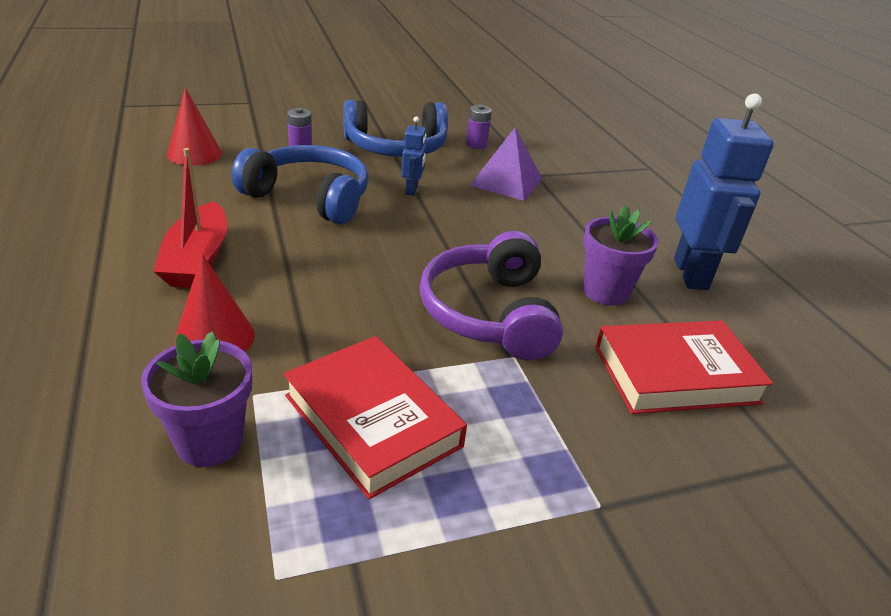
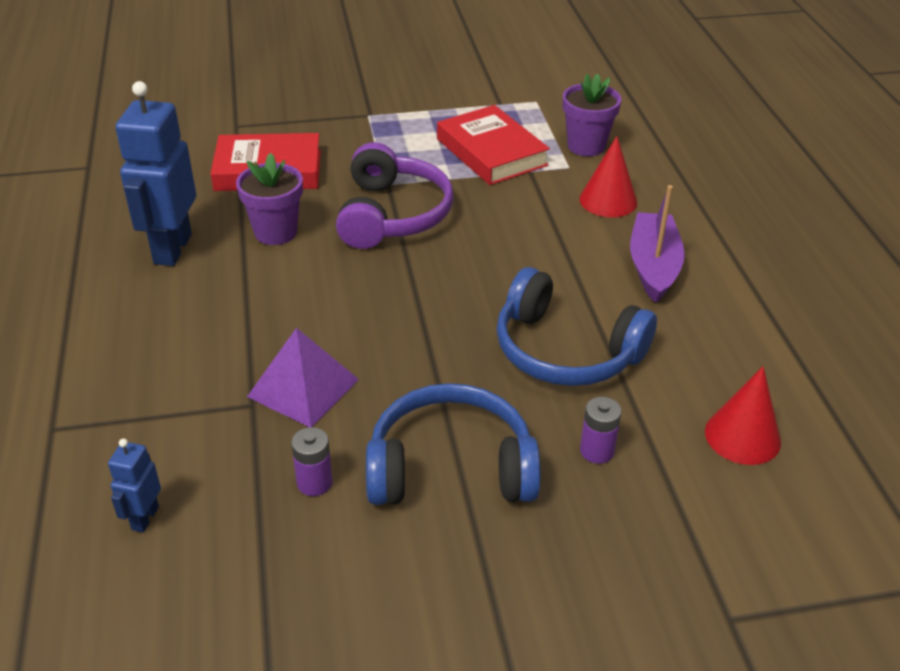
camera: 170 degrees left, 5 degrees up
(197, 259) = (653, 266): red boat -> purple boat
(412, 190) = (438, 367): blue robot -> blue robot (144, 518)

